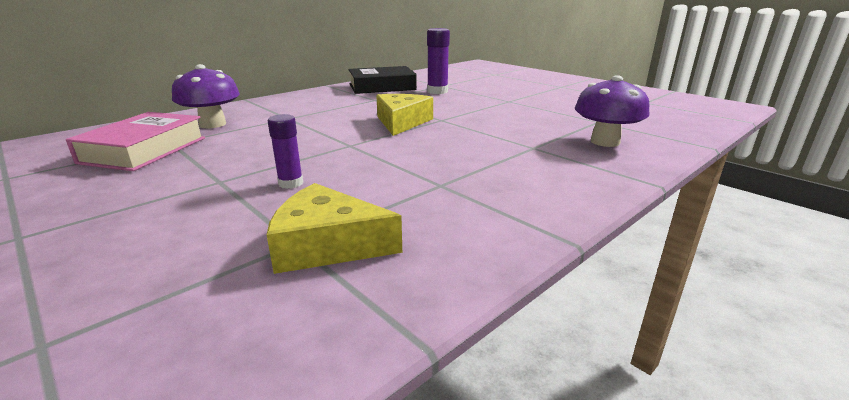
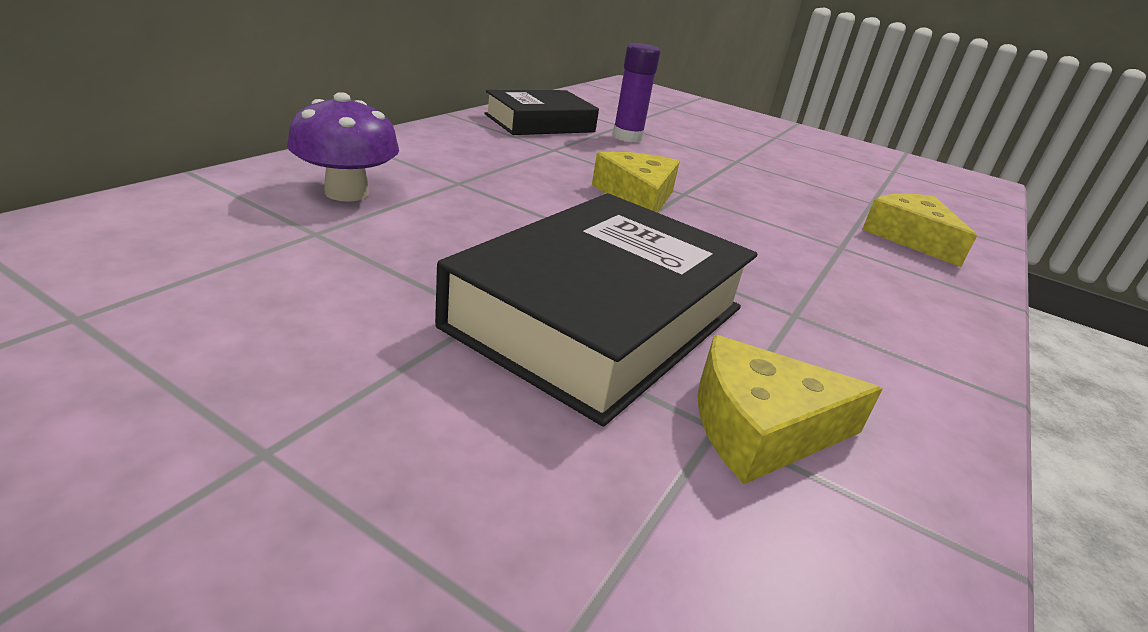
camera: 20 degrees left, 5 degrees up
(144, 150) = (285, 249): pink book -> none
(290, 183) = (599, 317): purple glue stick -> black book
(605, 142) = (910, 238): purple mushroom -> yellow cheese

